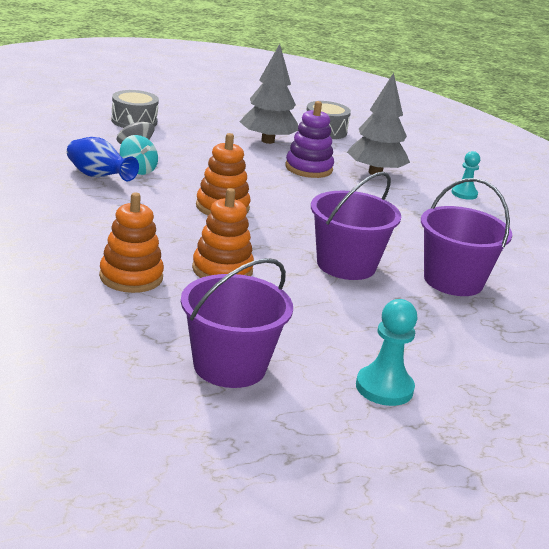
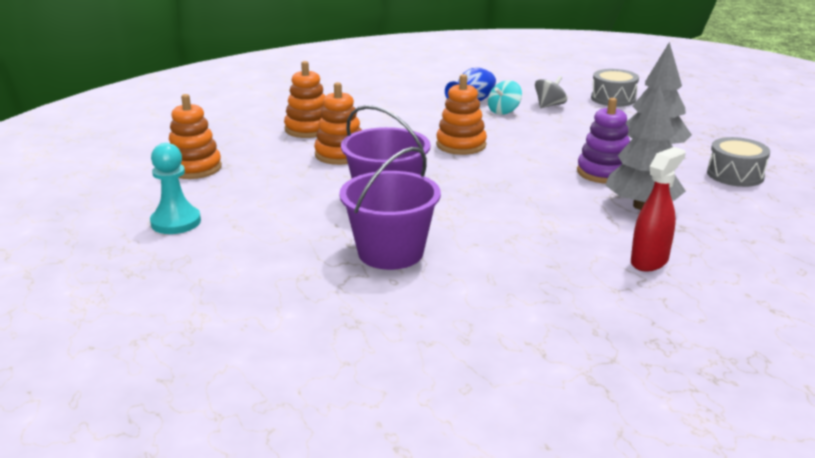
camera: 85 degrees right, 0 degrees up
(229, 366) = (194, 168): purple bucket -> orange stacking toy
(464, 194) = (649, 261): turquoise pawn -> red spray bottle

